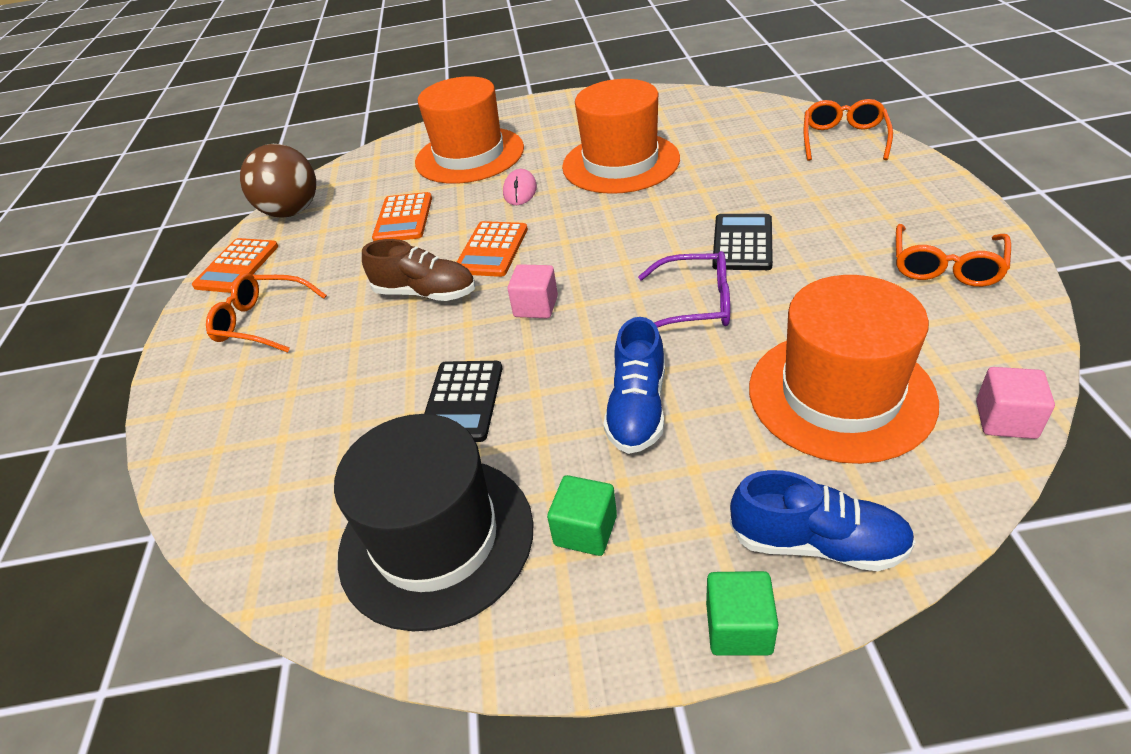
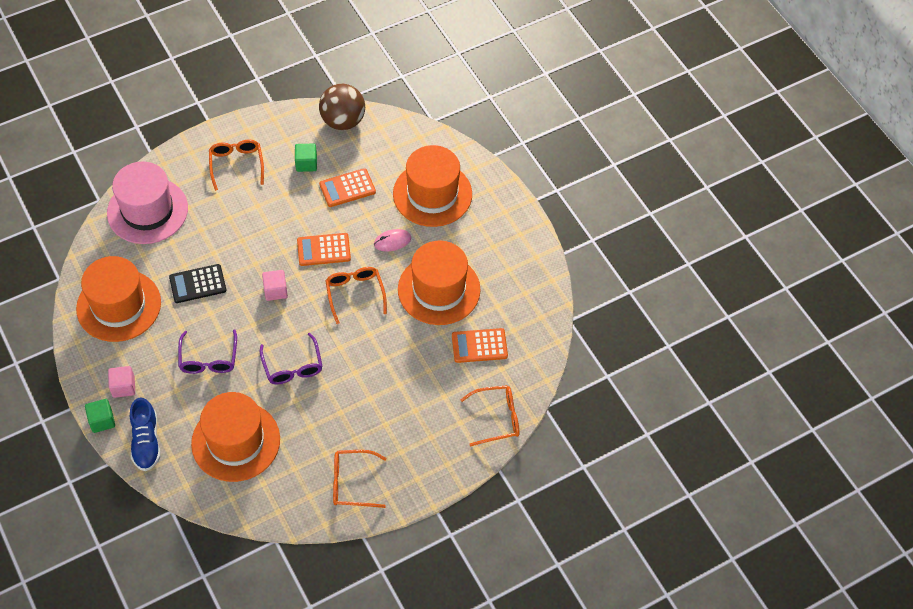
camera: 60 degrees right, 15 degrees up
(237, 266) = (281, 123): orange calculator -> orange calculator (479, 346)
(248, 453) = (147, 210): none -> pink hat
(425, 293) = (276, 232): brown shoe -> none
(436, 539) = (119, 305): black hat -> orange hat
(585, 530) = (134, 358): green cube -> green cube (306, 163)
(588, 229) = (355, 294): none -> orange glasses
(637, 408) = (208, 359): blue shoe -> purple glasses
(742, 243) = (356, 378): black calculator -> none
(1005, 420) = (232, 509): pink cube -> pink cube (123, 387)

